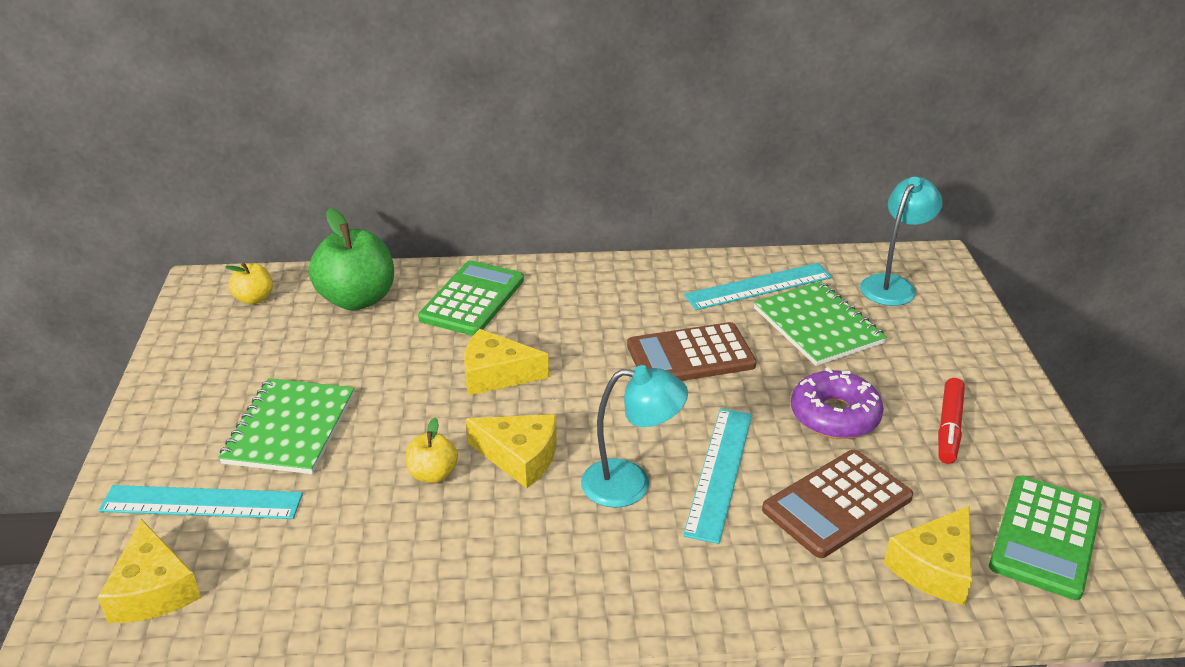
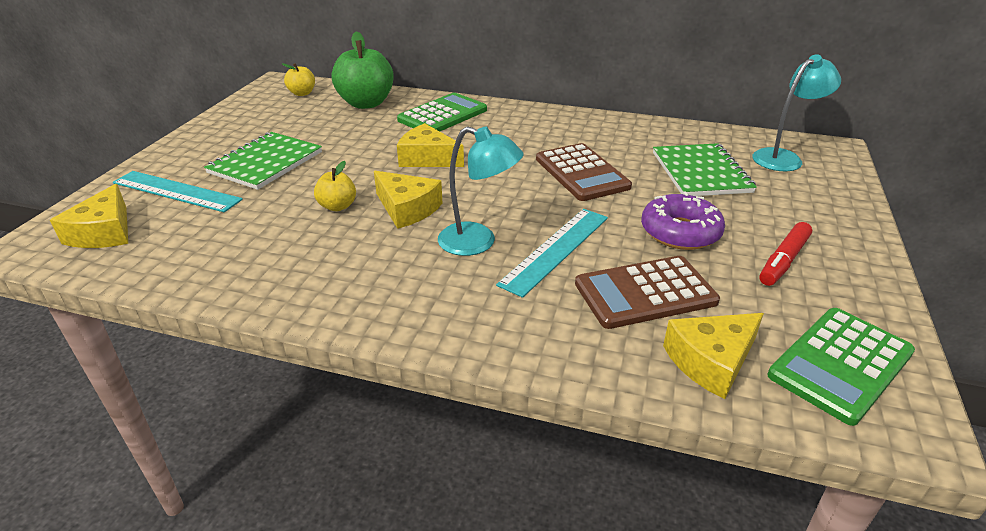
camera: 20 degrees right, 0 degrees up
(690, 356) = (582, 173): brown calculator -> brown calculator turned 120 degrees counterclockwise
(758, 286) = (665, 141): turquoise ruler -> none

